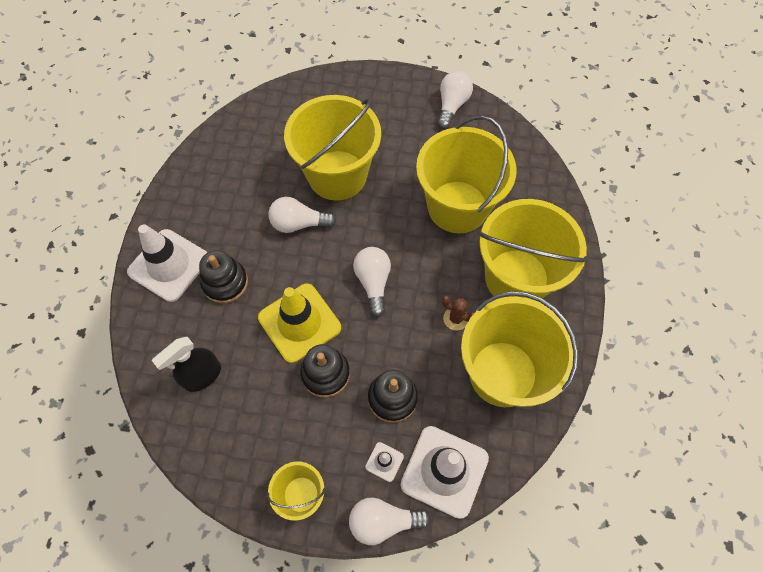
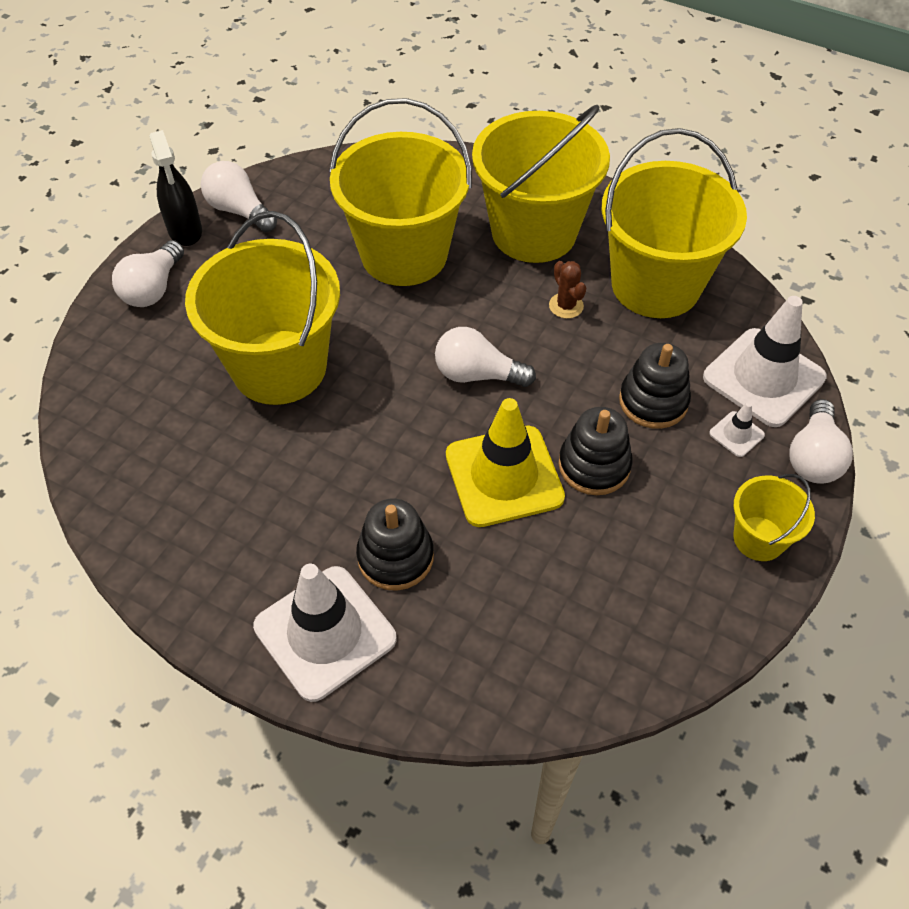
camera: 70 degrees left, 10 degrees down
(202, 376) = (543, 624): black spray bottle -> black spray bottle (185, 230)
(298, 223) = (338, 435): white light bulb -> white light bulb (153, 289)
(455, 318) = (566, 306): brown cactus -> brown cactus turned 75 degrees counterclockwise

